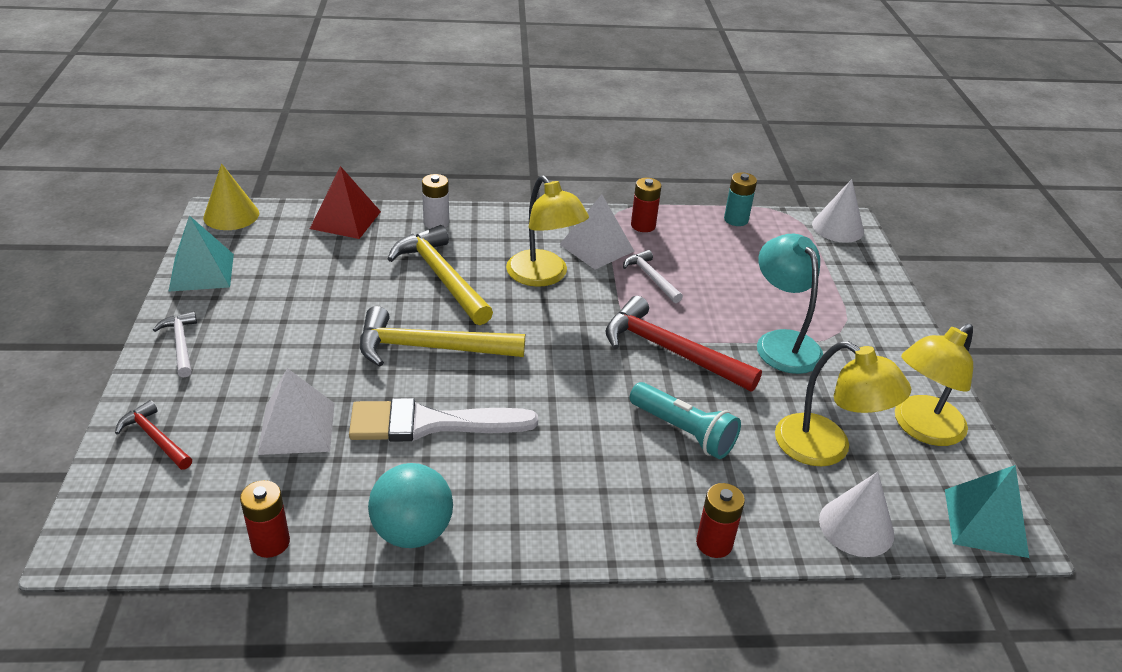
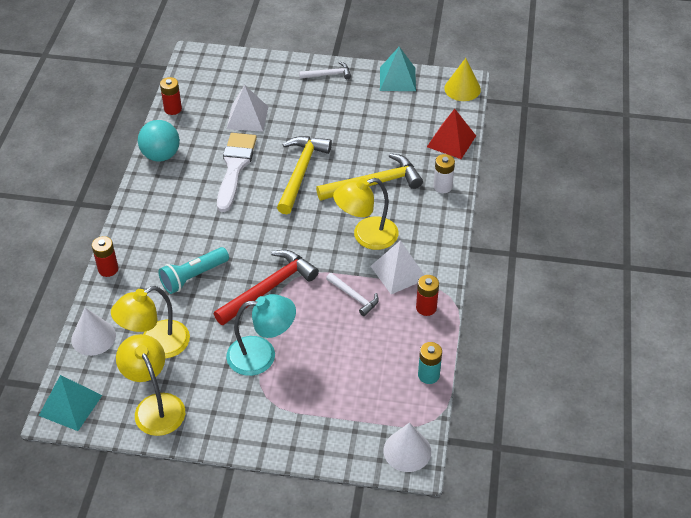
camera: 105 degrees right, 10 degrees up
(155, 438) = (255, 70): red hammer -> none
(651, 278) = (354, 297): white hammer -> white hammer turned 60 degrees clockwise

